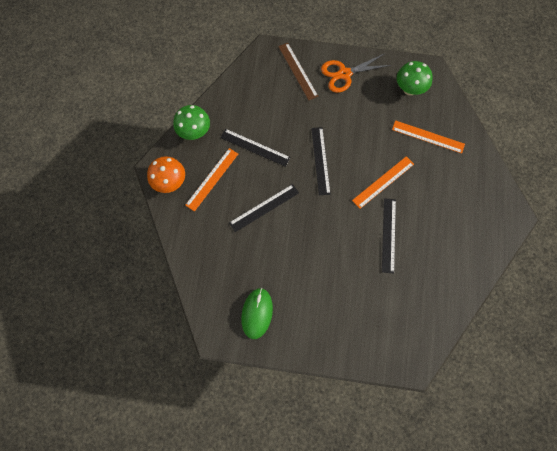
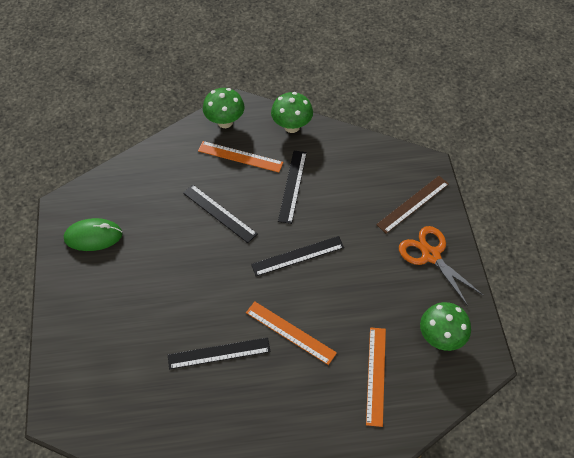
camera: 75 degrees right, 15 degrees down
(170, 182) = (225, 122): orange mushroom -> green mushroom

